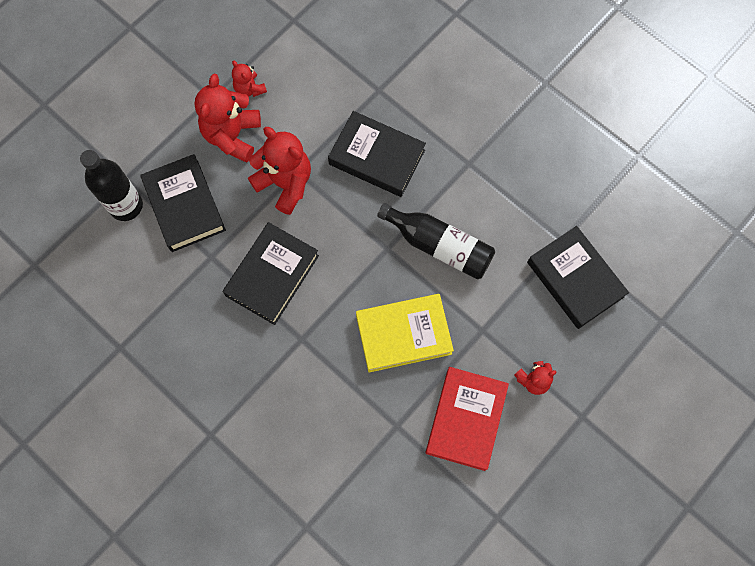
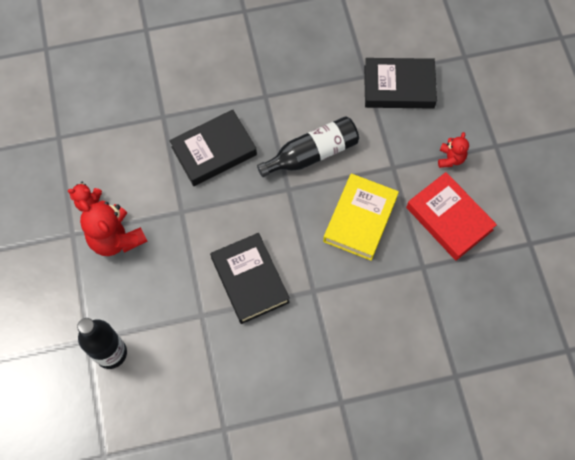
camera: 55 degrees left, 5 degrees down
(185, 206) = (146, 309): black book -> none
(285, 183) = (184, 225): red teddy bear -> none

